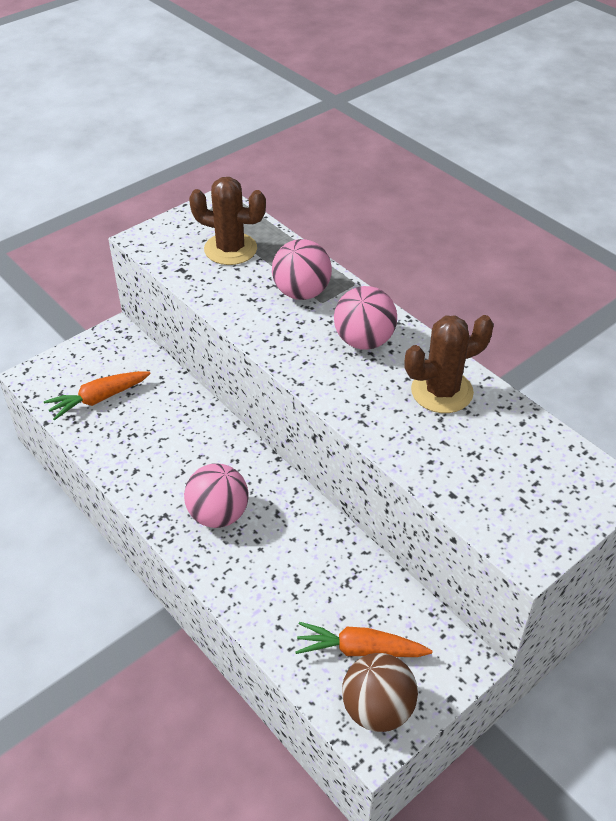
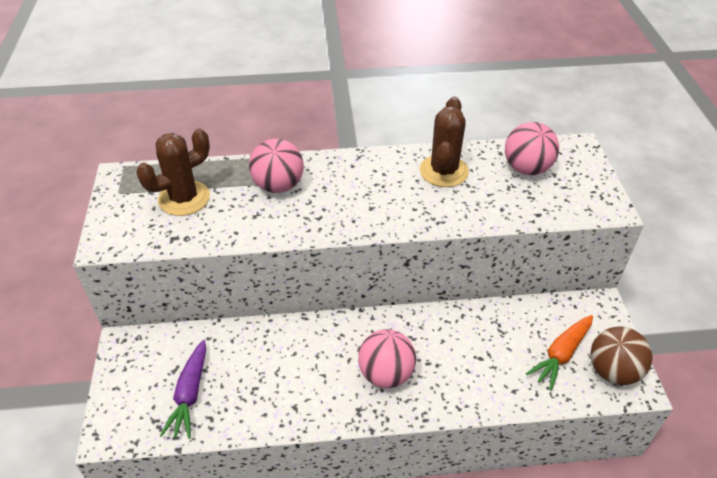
camera: 55 degrees left, 0 degrees up
(99, 399) = (190, 394): orange carrot -> purple carrot
(364, 341) = (361, 181): pink ball -> pink ball (526, 168)

